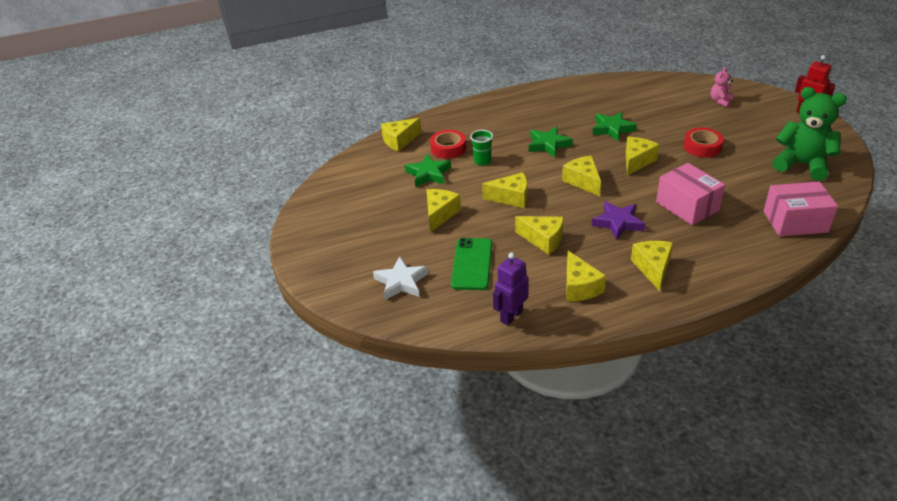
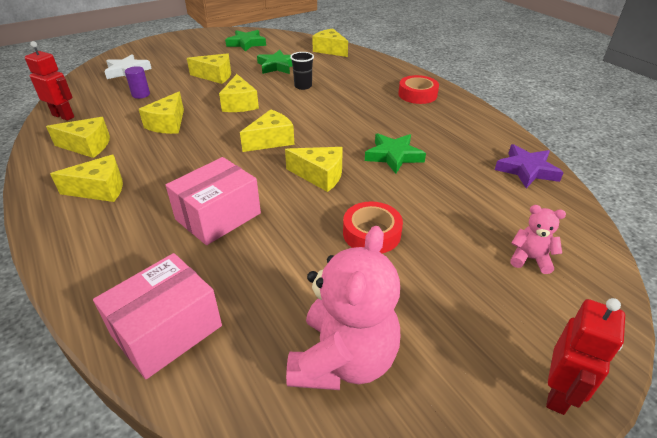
camera: 75 degrees right, 0 degrees up
(448, 148) = (322, 70): red tape -> red tape (417, 94)
(472, 264) = (141, 95): green phone -> purple cylinder
(482, 161) = (303, 86): green cup -> black cup
(511, 316) = (63, 116): purple robot -> red robot
(548, 145) = (343, 117): green star -> green star (246, 43)
(579, 287) = (87, 146): yellow cheese -> yellow cheese turned 150 degrees counterclockwise
(618, 223) = (189, 165): purple star -> purple star (526, 170)
(795, 221) = (167, 330): pink box -> pink box turned 60 degrees clockwise
(802, 165) = (343, 360): green teddy bear -> pink teddy bear

